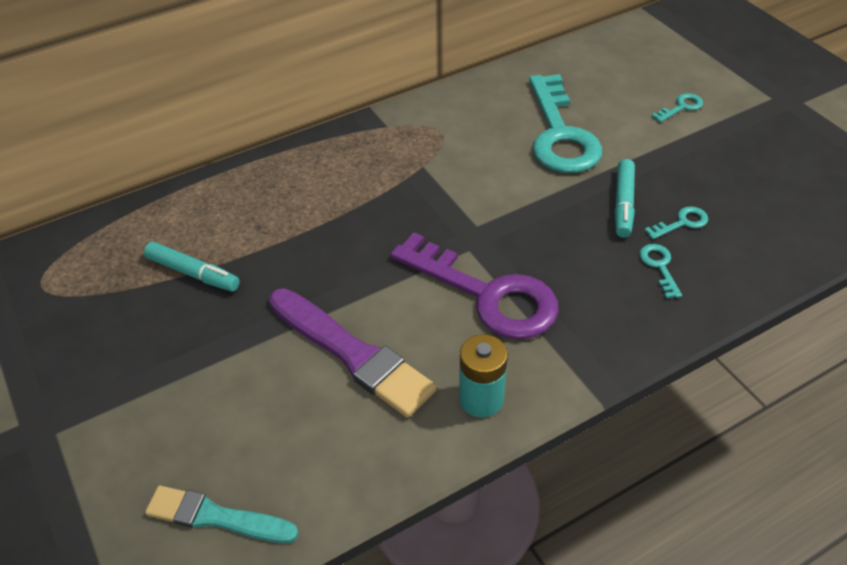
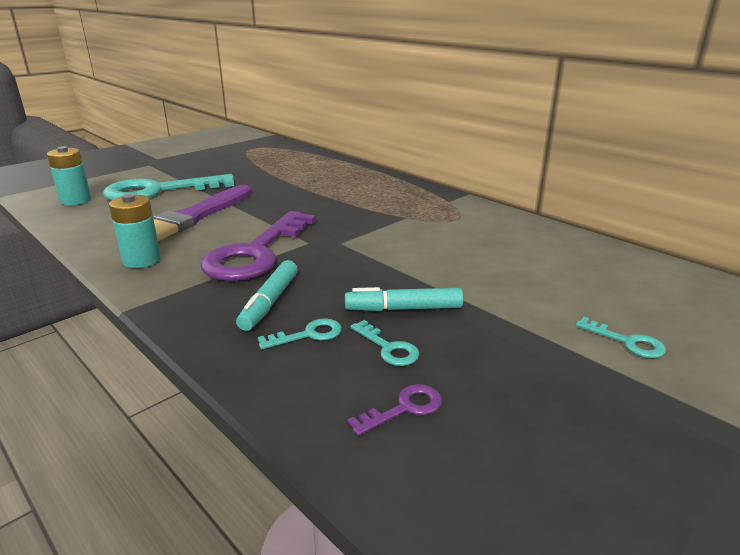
camera: 75 degrees right, 20 degrees down
(193, 273) = (266, 172): turquoise marker -> turquoise marker (269, 302)
(216, 517) = (76, 200): turquoise brush -> turquoise battery
(560, 134) = (498, 268): turquoise key -> turquoise key (159, 191)
(754, 227) = (404, 408): none -> purple key

